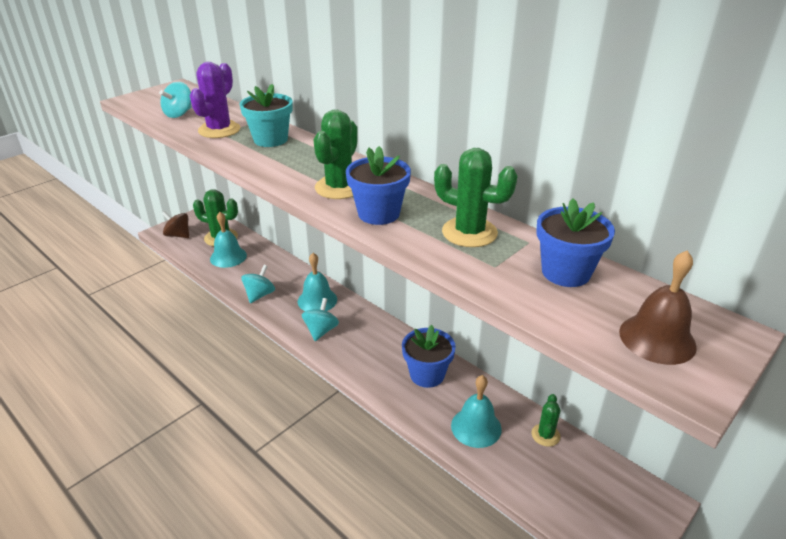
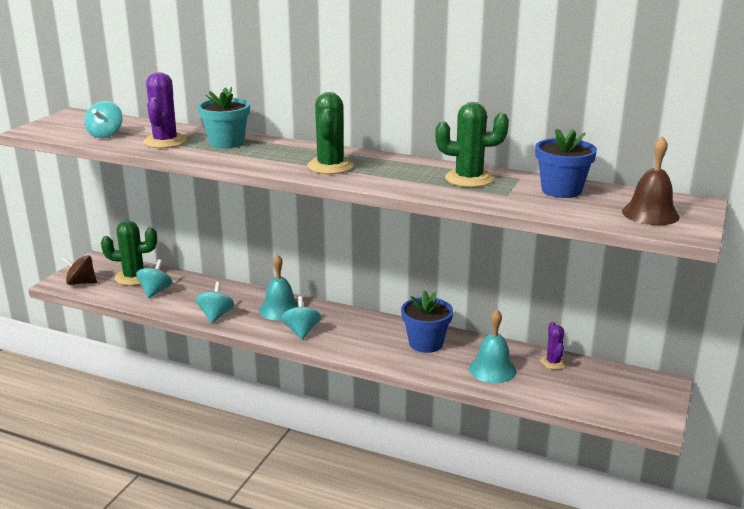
camera: 20 degrees left, 10 degrees down
(228, 257) = (155, 291): turquoise bell -> turquoise spinning top
(378, 214) = (383, 178): blue flower pot -> none
(545, 435) = (553, 362): green cactus -> purple cactus

